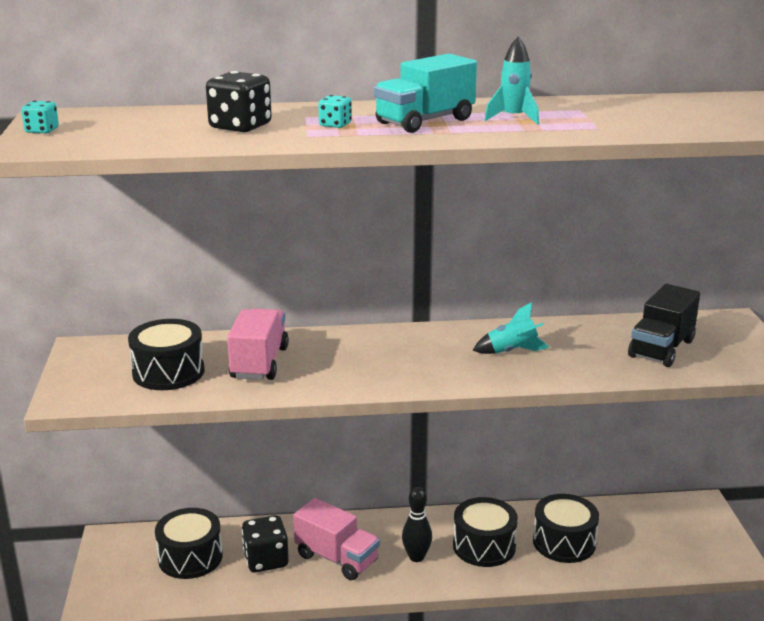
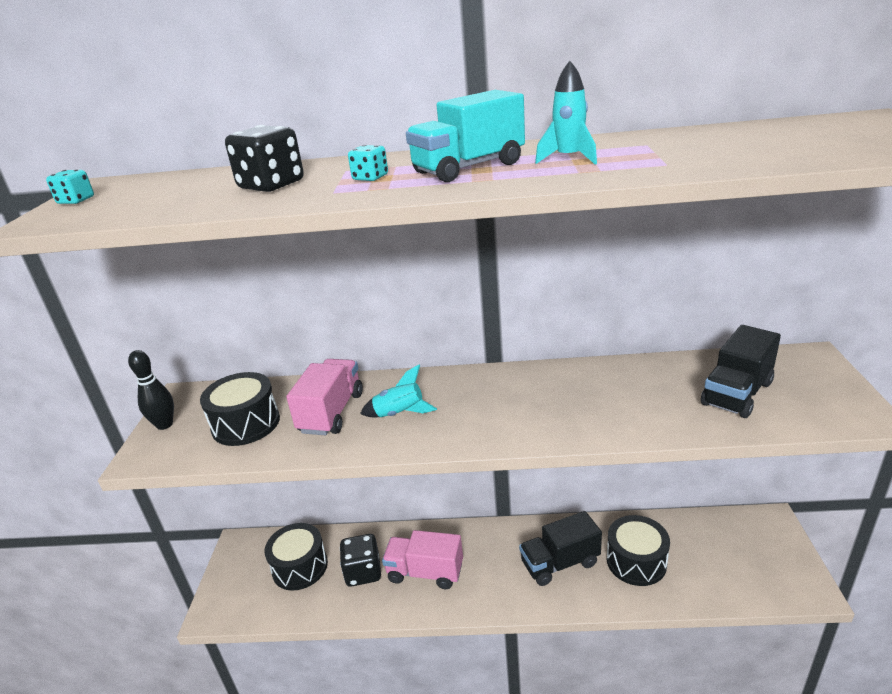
camera: 10 degrees right, 5 degrees up
(337, 558) = (425, 572): pink truck -> pink truck turned 150 degrees clockwise
(416, 557) = (496, 574): black bowling pin -> black bowling pin (164, 425)
(484, 546) = (560, 563): black drum -> black truck
(512, 351) = (578, 397): turquoise rocket -> turquoise rocket (399, 414)

